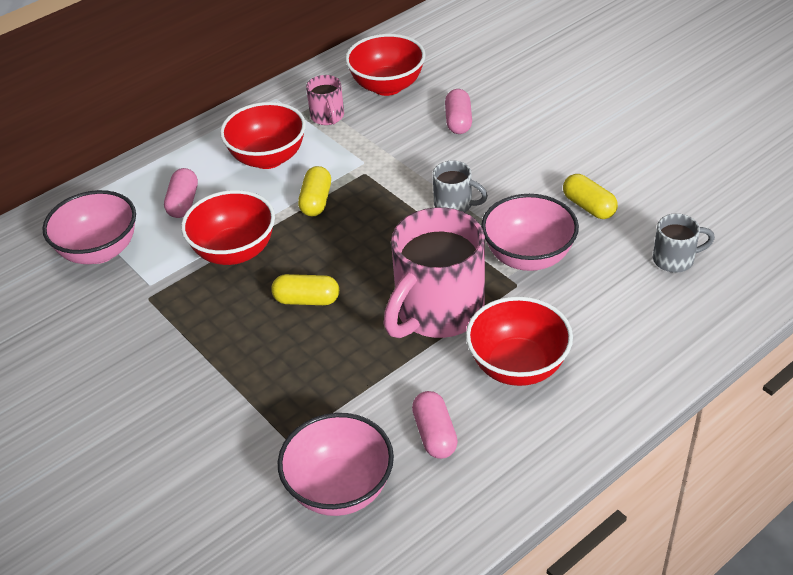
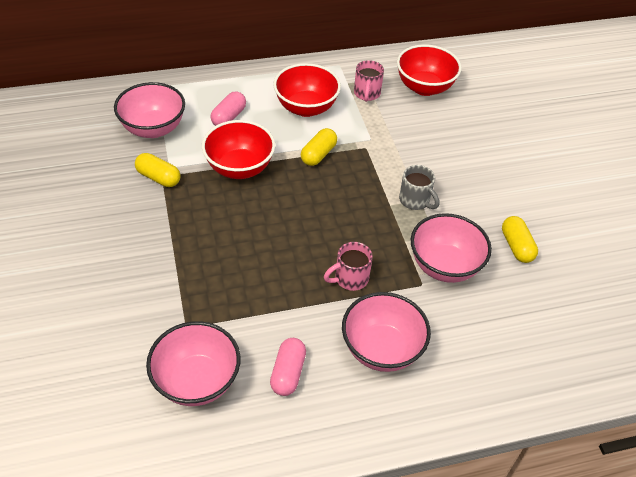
camera: 20 degrees right, 5 degrees up
(307, 300) = (265, 226): yellow capsule -> yellow capsule (158, 177)
(437, 312) = (350, 278): pink mug -> pink mug, size x0.47
(458, 121) = (459, 136): pink capsule -> none
(518, 366) = (381, 349): red bowl -> pink bowl
(675, 259) = (558, 320): grey mug -> none

